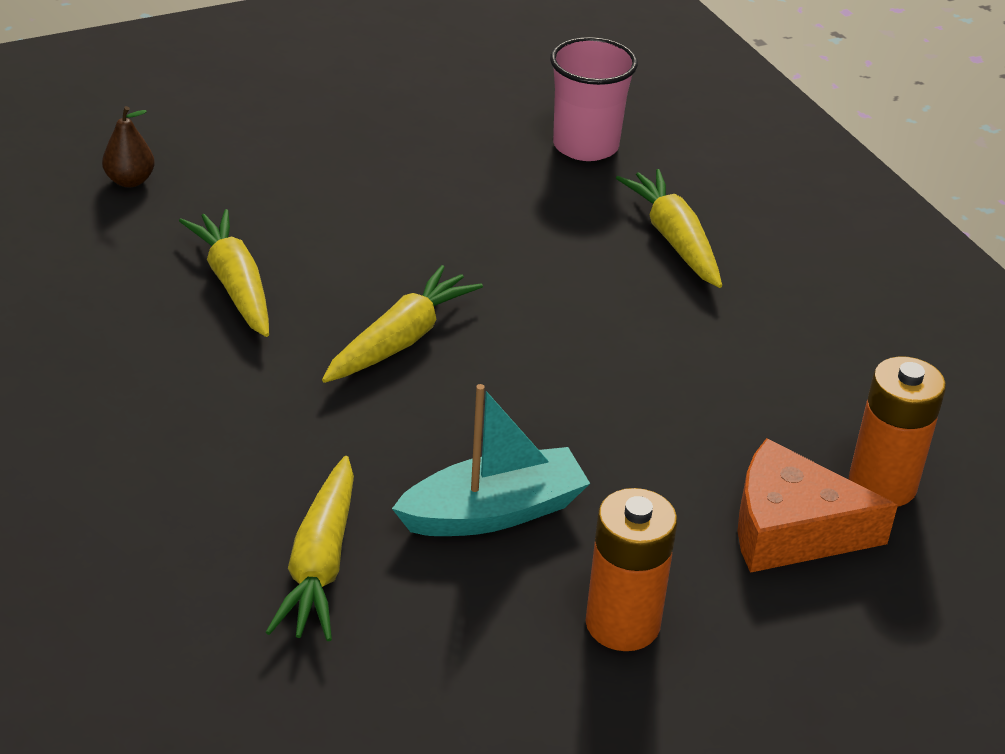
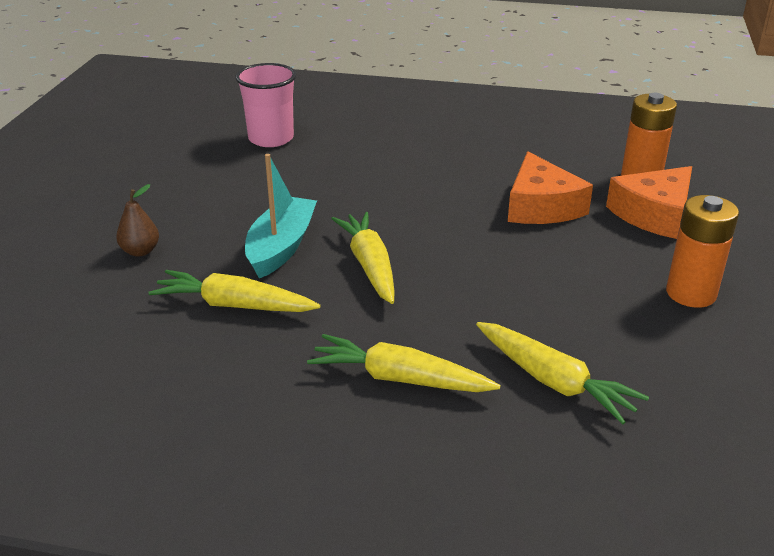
camera: 50 degrees left, 5 degrees down
(130, 181) = (56, 304): brown pear -> brown pear (140, 251)
(493, 512) = (561, 297): turquoise boat -> turquoise boat (281, 247)
(674, 239) = (387, 149): yellow carrot -> yellow carrot (399, 379)
(688, 420) = (541, 206): none -> orange cheese

